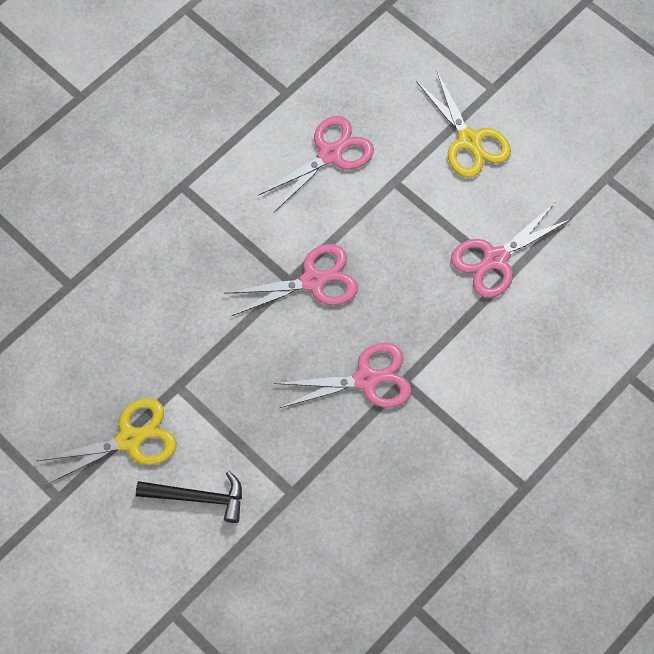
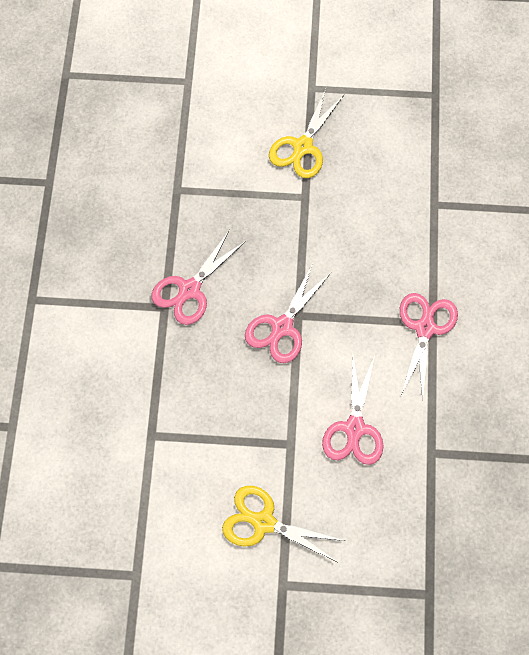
camera: 140 degrees right, 0 degrees up
(198, 497) = (231, 146): black hammer -> none
(495, 259) = (169, 441): pink scissors -> pink scissors (425, 328)

